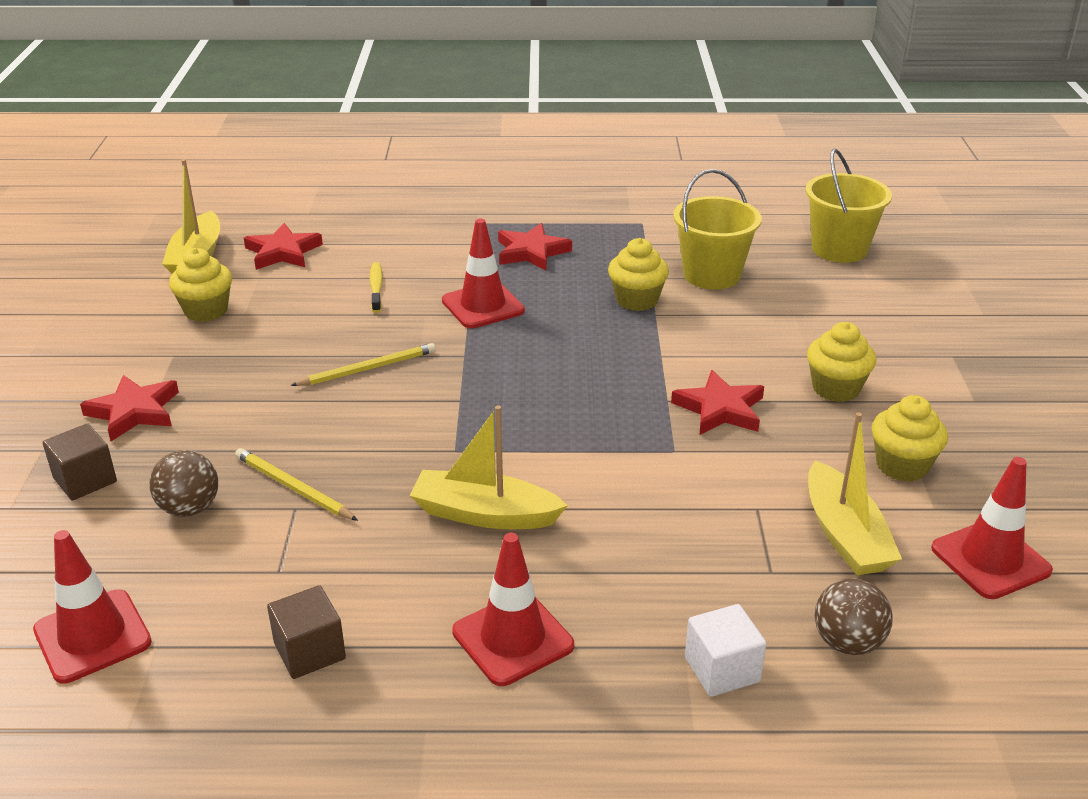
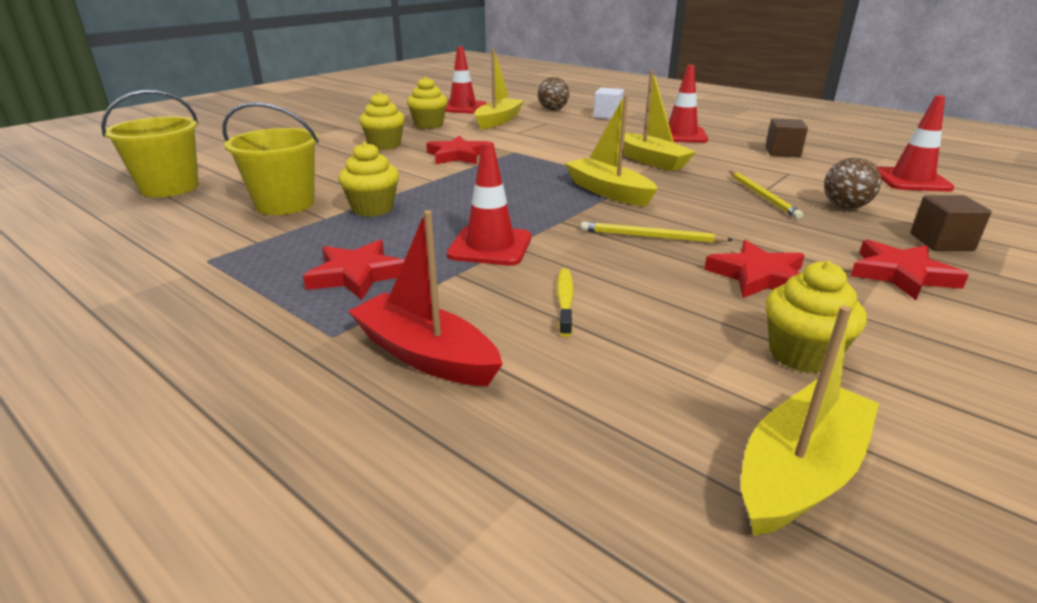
camera: 140 degrees left, 5 degrees down
(283, 252) = (638, 411): red star -> red star (758, 276)
(376, 287) = (565, 301): yellow toothbrush -> yellow toothbrush turned 150 degrees clockwise
(415, 233) = (425, 355): none -> red boat
(467, 417) = (608, 192): none -> yellow boat

